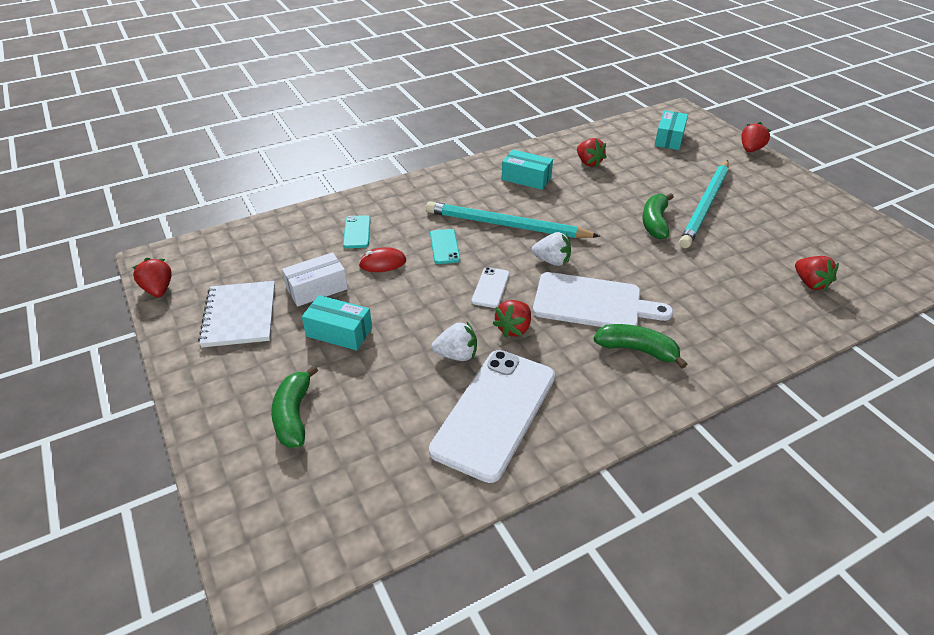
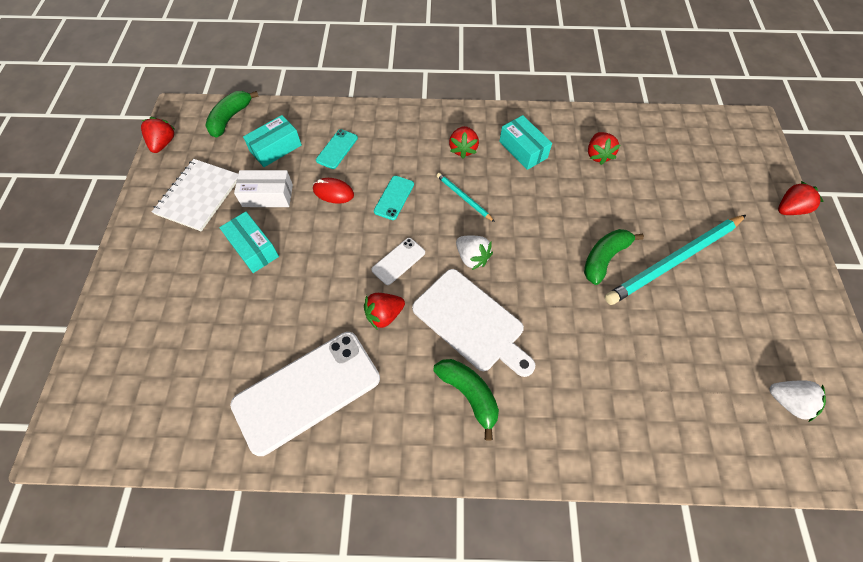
camera: 30 degrees right, 20 degrees up
(294, 415) = (171, 311): green banana -> green banana (230, 118)
(456, 355) = (321, 318): white strawberry -> white strawberry (788, 402)
(507, 225) = (464, 198): turquoise pencil -> turquoise pencil, size x0.46
(669, 138) = (708, 157): turquoise box -> turquoise box (276, 148)
(810, 283) = (703, 410): red strawberry -> red strawberry (463, 149)

